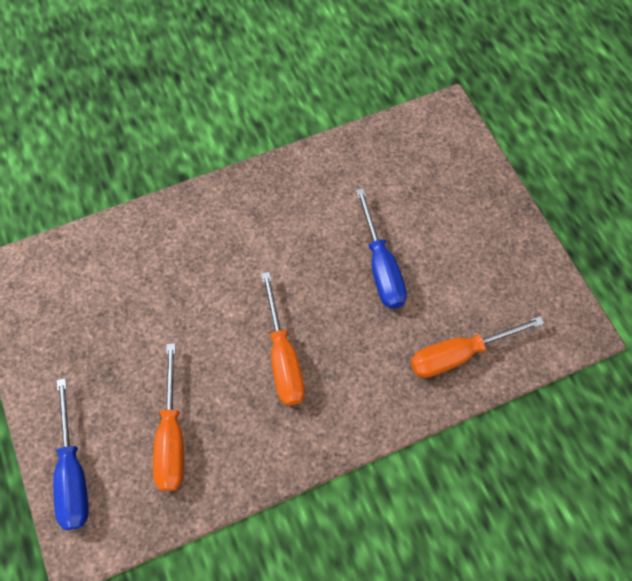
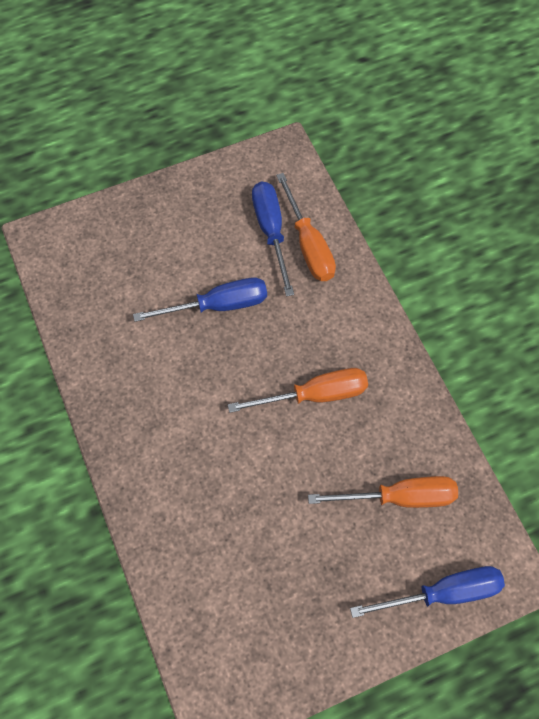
camera: 90 degrees left, 0 degrees up
(472, 316) = (271, 232): none -> blue screwdriver

